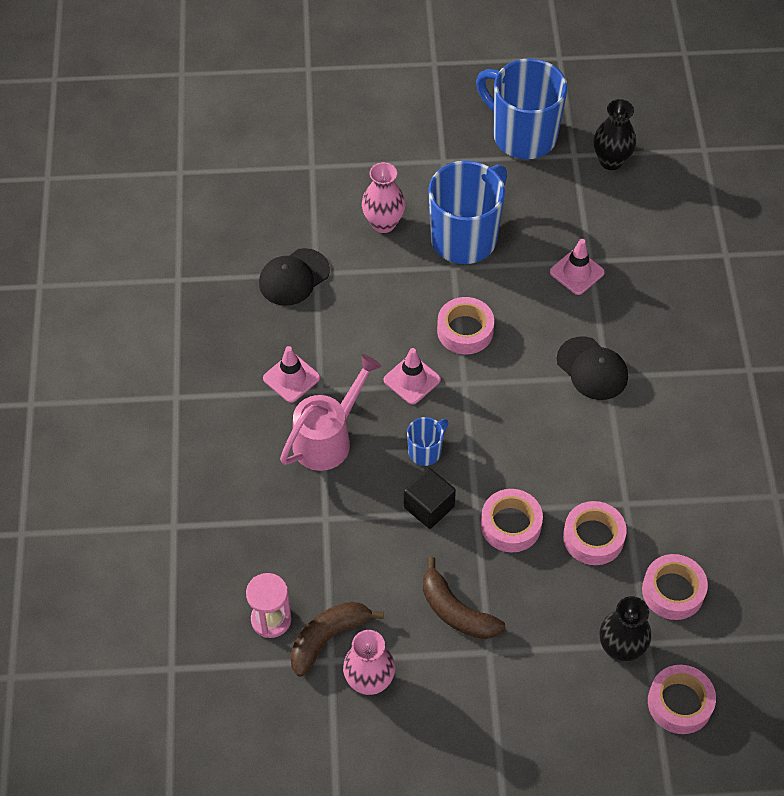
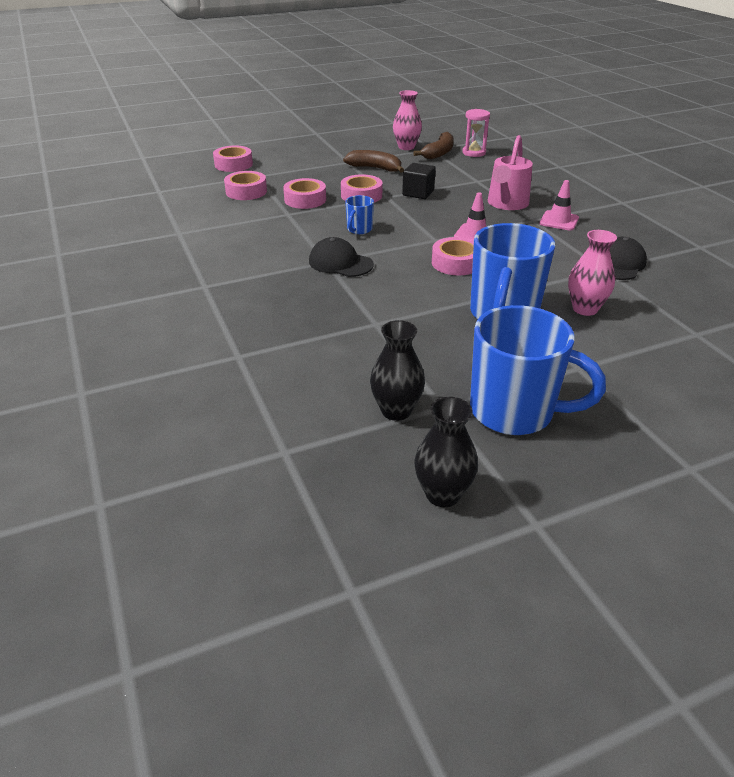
camera: 160 degrees right, 20 degrees down
(425, 451) = (438, 210): blue mug -> blue mug (359, 230)
(577, 272) = (384, 313): pink traffic cone -> none
(620, 649) = (273, 172): black vase -> black vase (443, 494)

